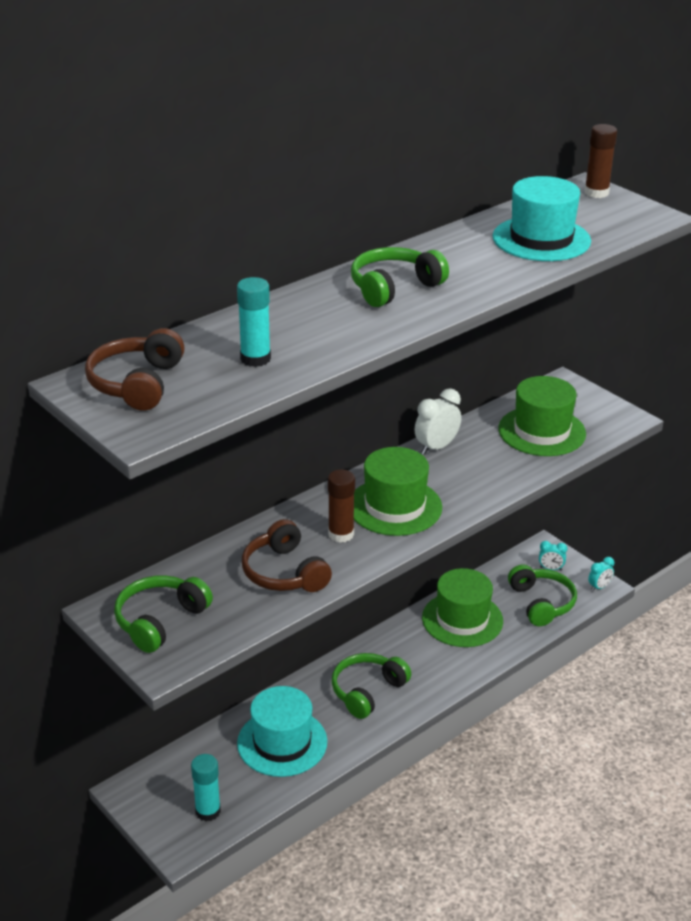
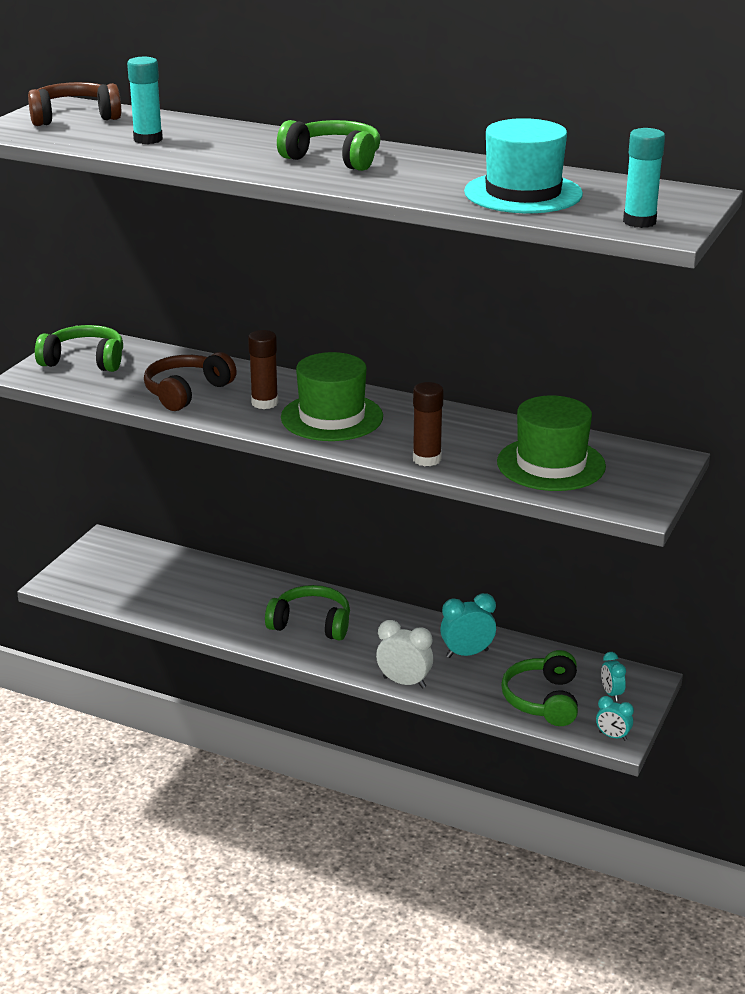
camera: 65 degrees right, 5 degrees down
(208, 811) = (104, 583): turquoise glue stick -> turquoise glue stick (639, 222)
(282, 742) = (209, 596): turquoise hat -> none
(436, 447) = (456, 416): white clock -> white clock (404, 682)
(462, 619) = (467, 654): green hat -> turquoise clock
(541, 603) = (543, 700): green headphones -> green headphones turned 135 degrees clockwise
(596, 193) = (686, 200): brown glue stick -> brown glue stick (427, 459)

